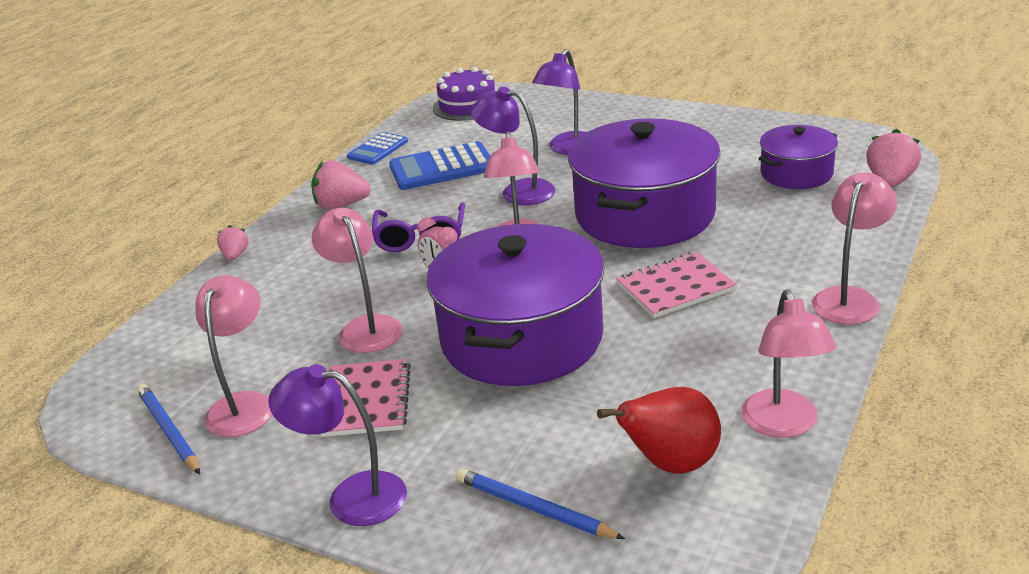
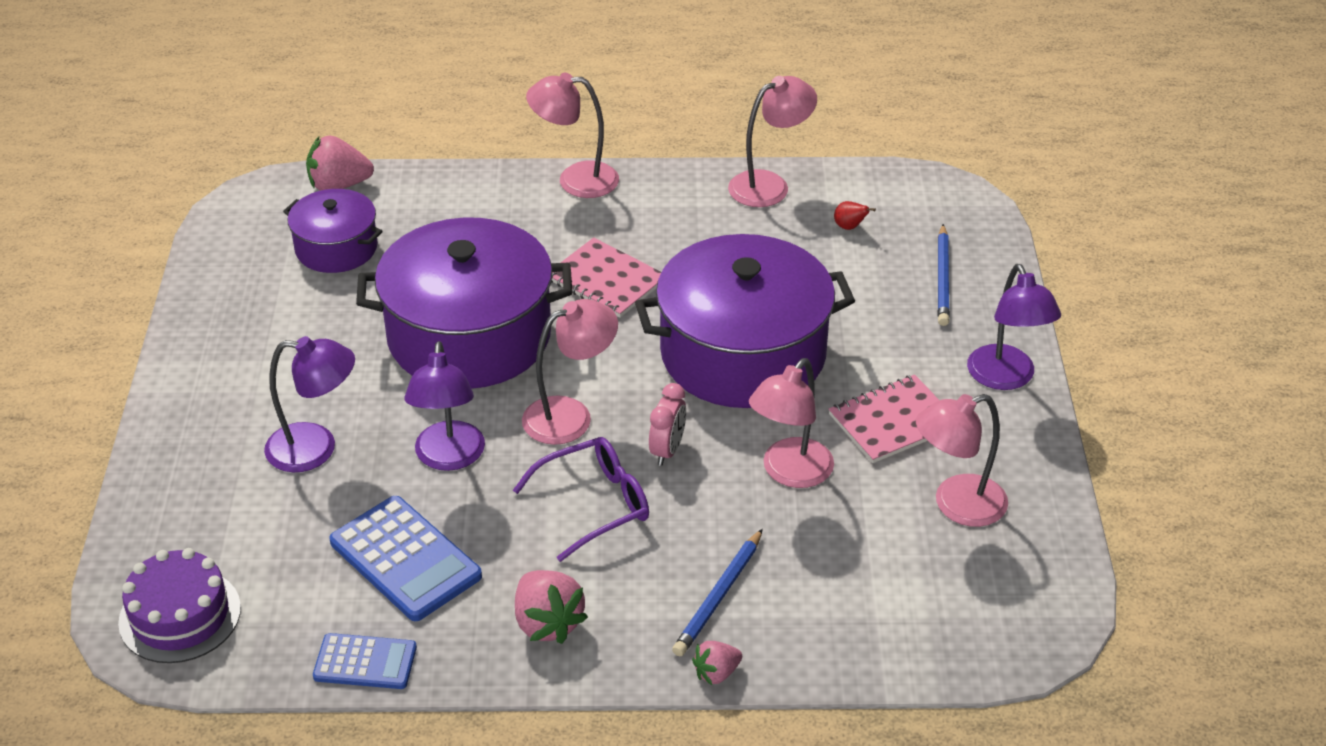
camera: 120 degrees left, 10 degrees up
(169, 431) = (1027, 541): blue pencil -> blue pencil (719, 596)
(671, 464) = (849, 227): red pear -> red pear, size x0.42

